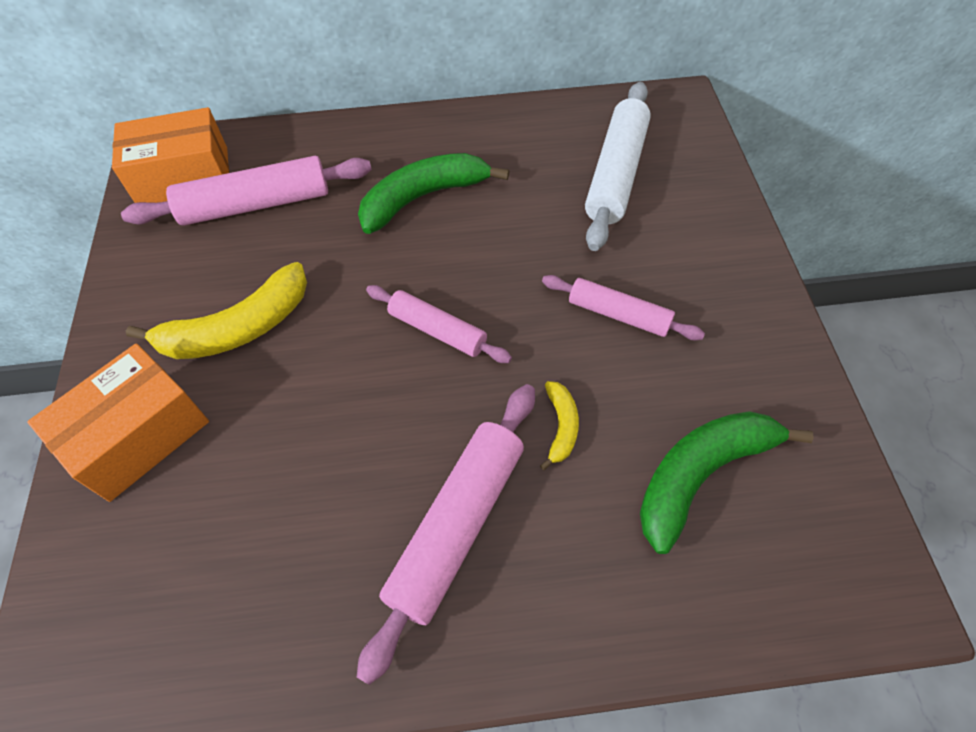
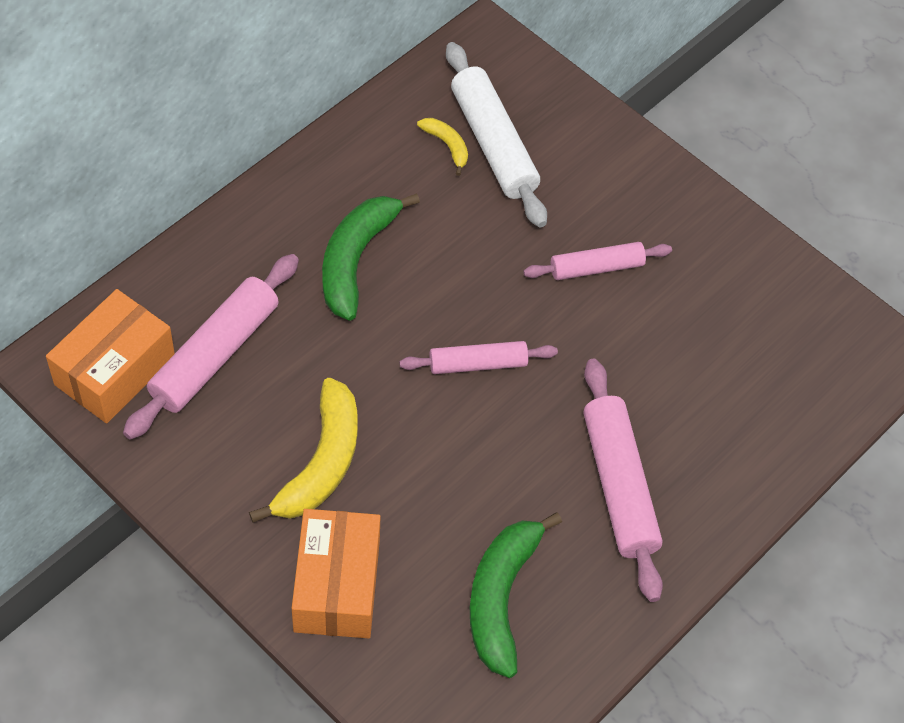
camera: 45 degrees left, 0 degrees up
(561, 426) = (627, 376): yellow banana -> yellow banana (447, 146)
(701, 475) = (739, 349): green banana -> green banana (501, 598)

